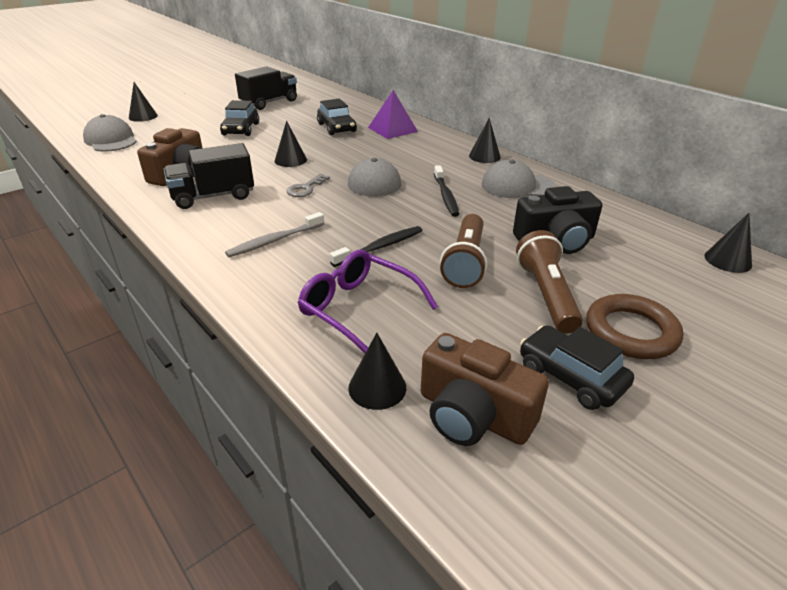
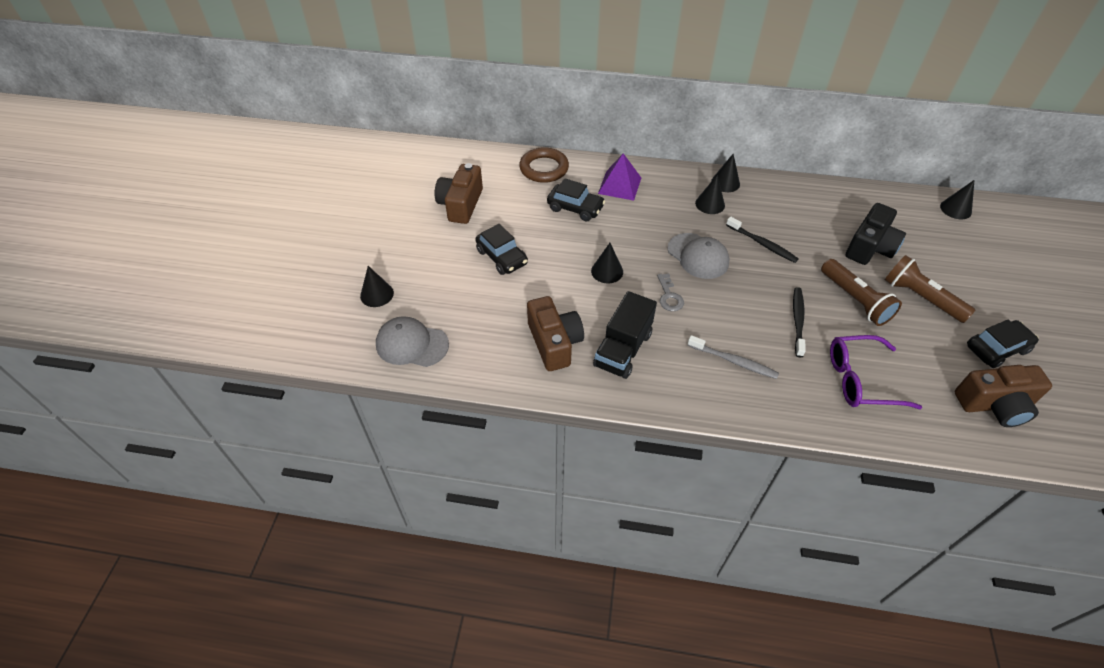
camera: 40 degrees left, 15 degrees up
(269, 103) = (461, 204): black truck -> brown camera
(274, 240) = (734, 361): grey toothbrush -> grey toothbrush turned 75 degrees counterclockwise
(377, 387) = (942, 423): black cone -> black cone (710, 204)
(517, 186) = (786, 205): grey cap -> none
(570, 377) = (996, 349): black car -> black car turned 150 degrees clockwise
(631, 332) = (981, 298): brown ring -> brown ring (544, 168)

